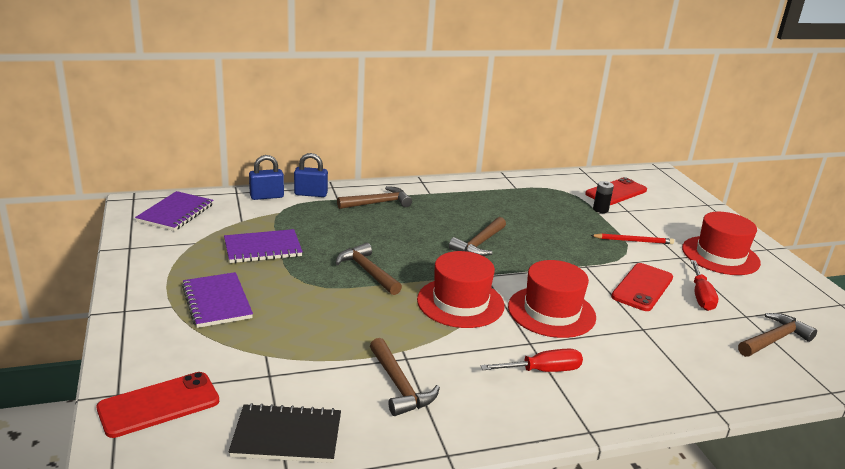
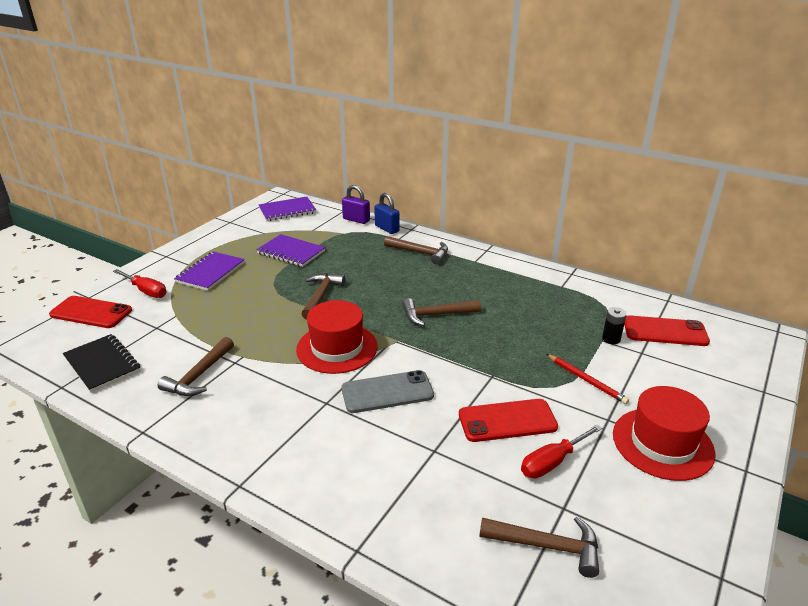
camera: 50 degrees right, 5 degrees up
(267, 196) = (356, 220): blue padlock -> purple padlock
(542, 371) = (294, 426): red screwdriver -> red screwdriver (146, 291)
(551, 312) = (387, 392): red hat -> grey phone

